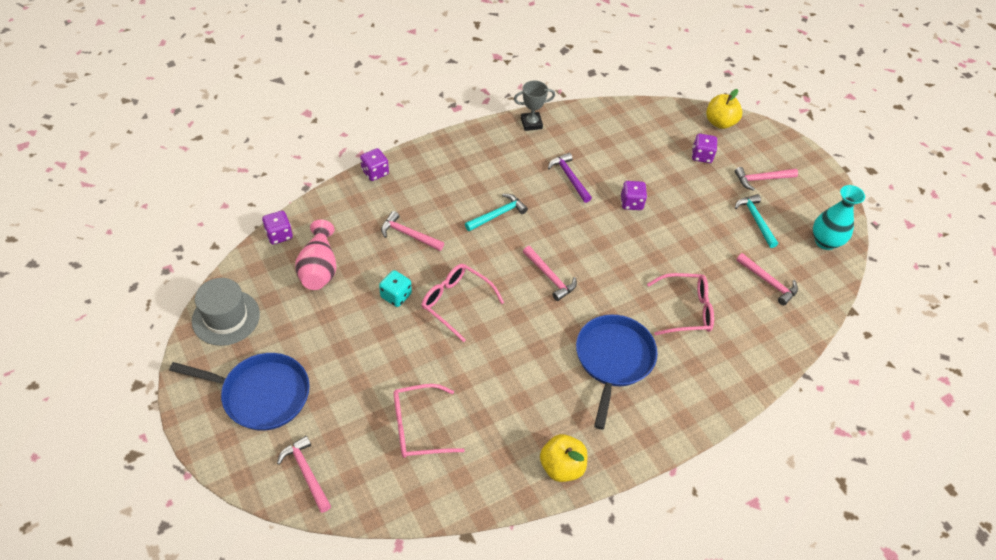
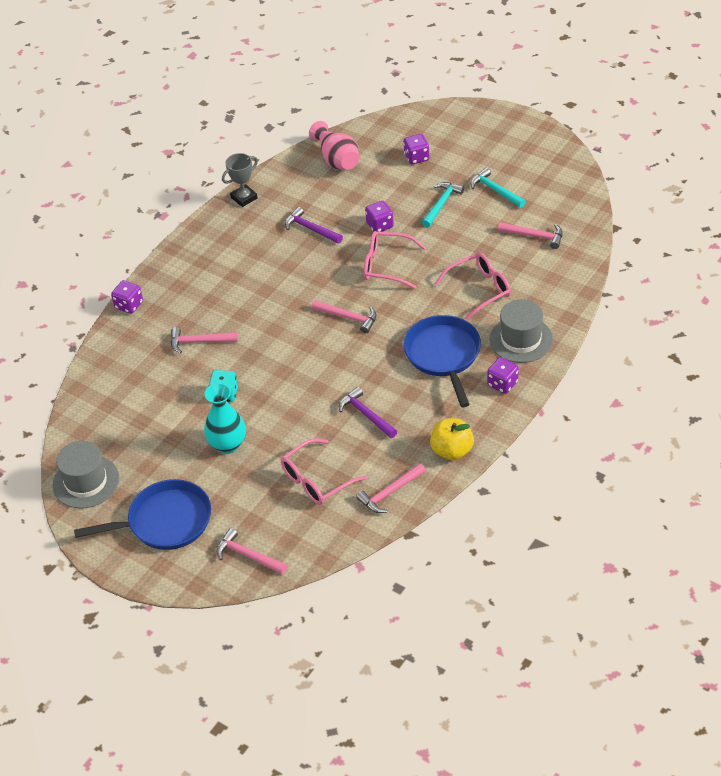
camera: 20 degrees left, 5 degrees down
(279, 235) = (80, 397): purple dice -> purple dice (502, 384)
(319, 268) = (139, 406): pink vase -> pink vase (337, 159)
(456, 303) = (282, 375): pink glasses -> pink glasses (387, 265)
(498, 214) = (268, 288): turquoise hammer -> turquoise hammer (442, 204)
(505, 383) = (366, 414): none -> purple hammer
(696, 382) = (521, 339): none -> grey hat
(720, 122) = (415, 121): yellow apple -> none
(761, 179) = (480, 154): pink hammer -> pink hammer (389, 493)
(825, 242) = (563, 182): turquoise vase -> turquoise vase (227, 444)

